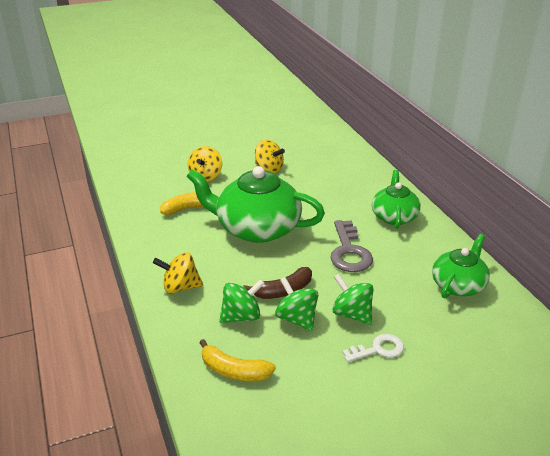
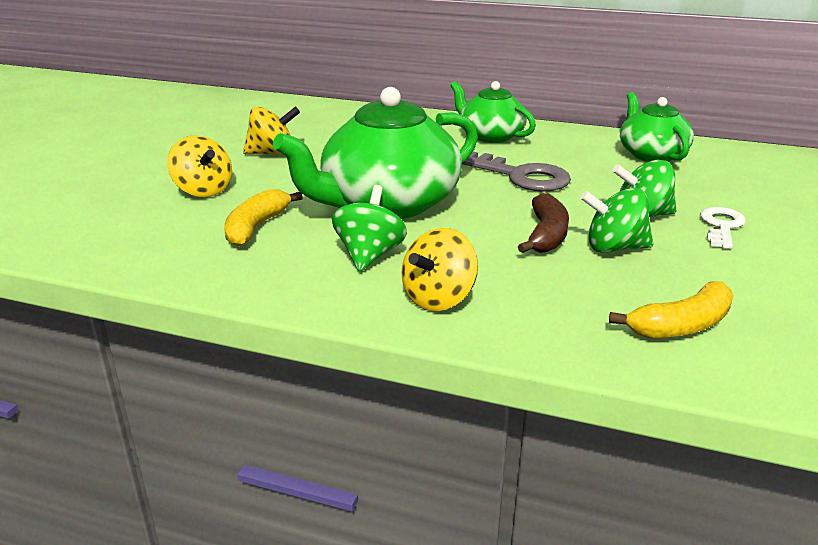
camera: 50 degrees left, 5 degrees down
(241, 316) = (566, 279): green spinning top -> green spinning top (369, 255)

